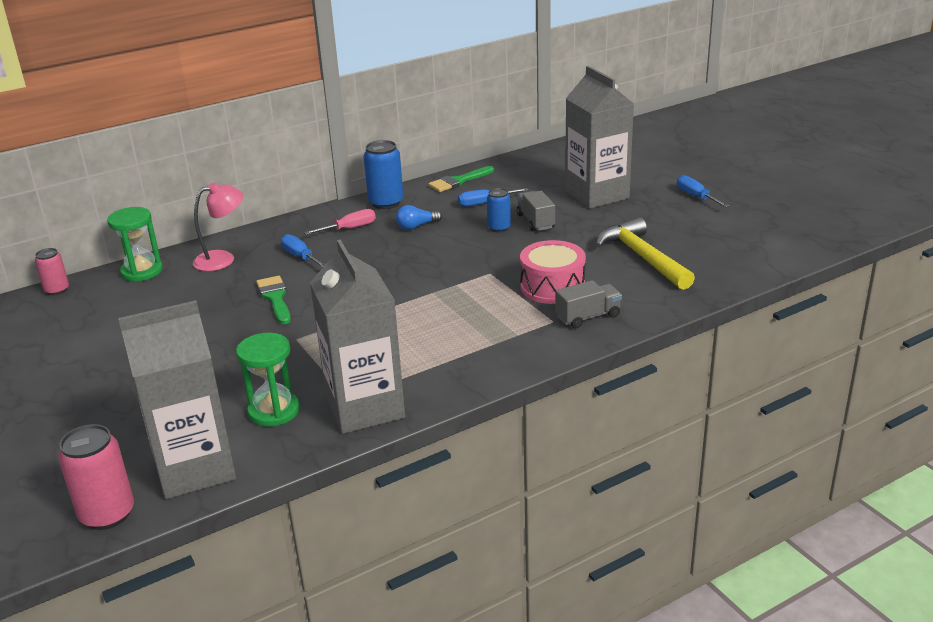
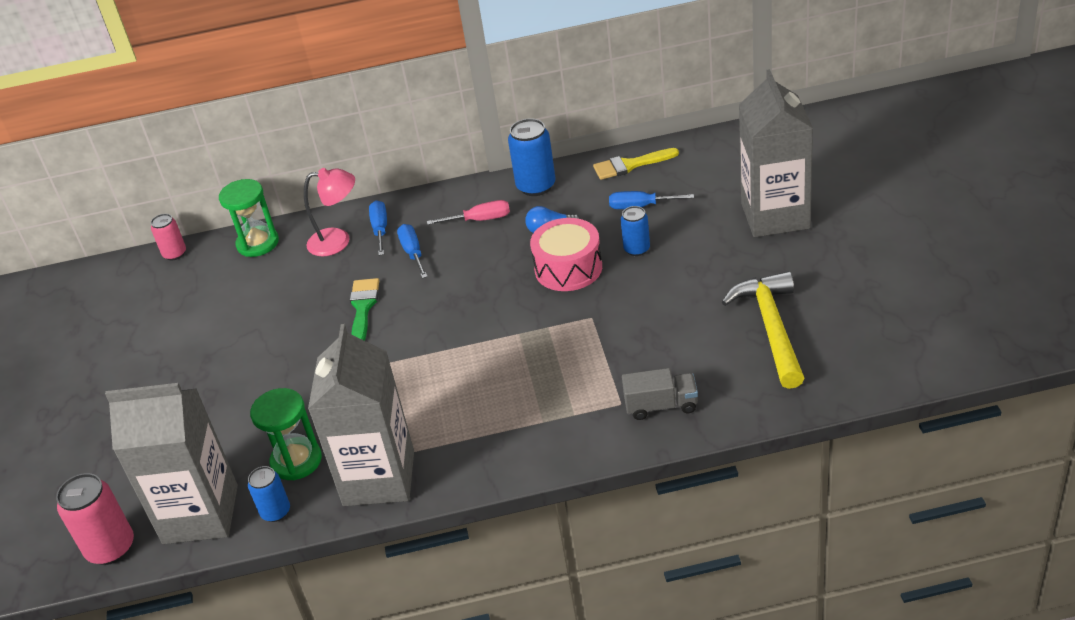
camera: 25 degrees right, 10 degrees up
(275, 451) = (275, 512): none -> blue can
(458, 181) = (630, 165): green brush -> yellow brush
(535, 221) = (682, 246): grey truck -> none
(552, 287) = (647, 352): pink drum -> pink drum (568, 268)
(696, 197) = (892, 241): blue screwdriver -> blue screwdriver (380, 229)

